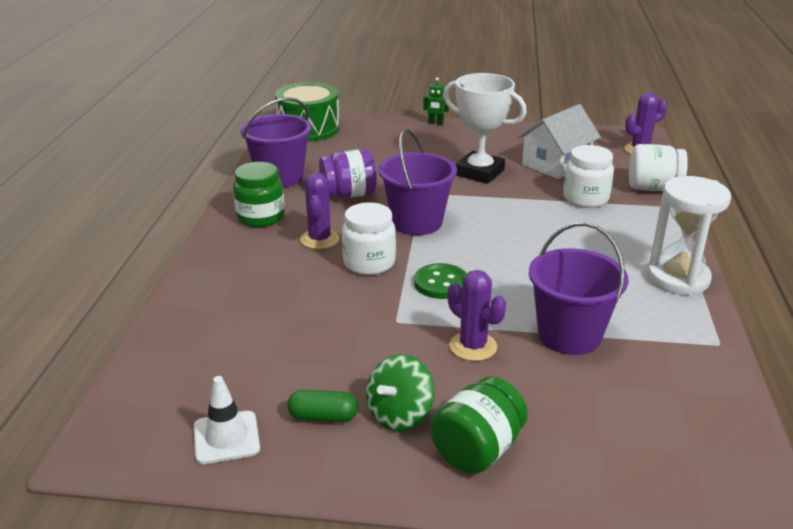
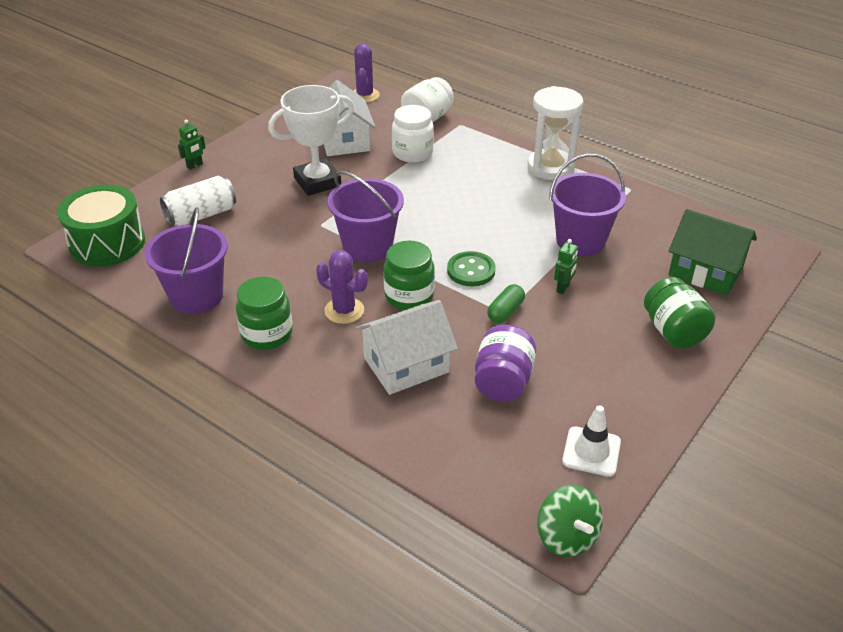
camera: 60 degrees left, 10 degrees up
(274, 290) = (406, 365): none -> white house
(323, 417) = (597, 391): green capsule -> green capsule (505, 311)
(348, 194) = (279, 266): purple jar -> purple jar (503, 382)
(369, 263) = (409, 296): white jar -> green jar
(377, 146) = (201, 215): none -> white can
(399, 415) = (617, 352): green spinning top -> green spinning top (566, 537)
(473, 346) = (563, 288): purple cactus -> green robot
(627, 449) = (705, 271): none -> green house

